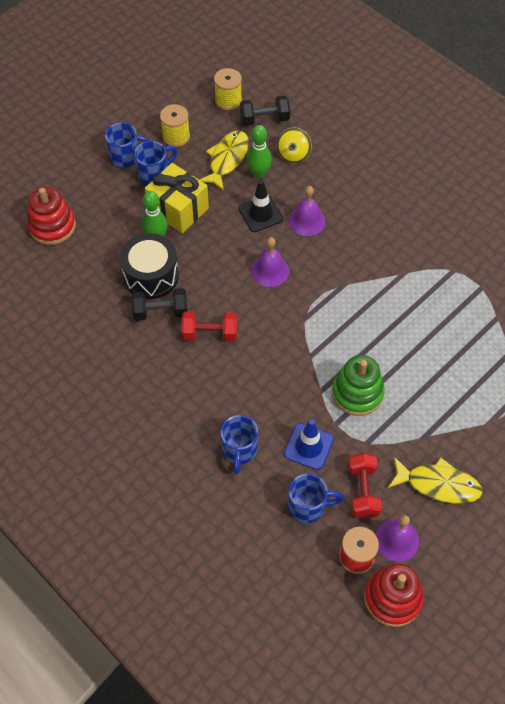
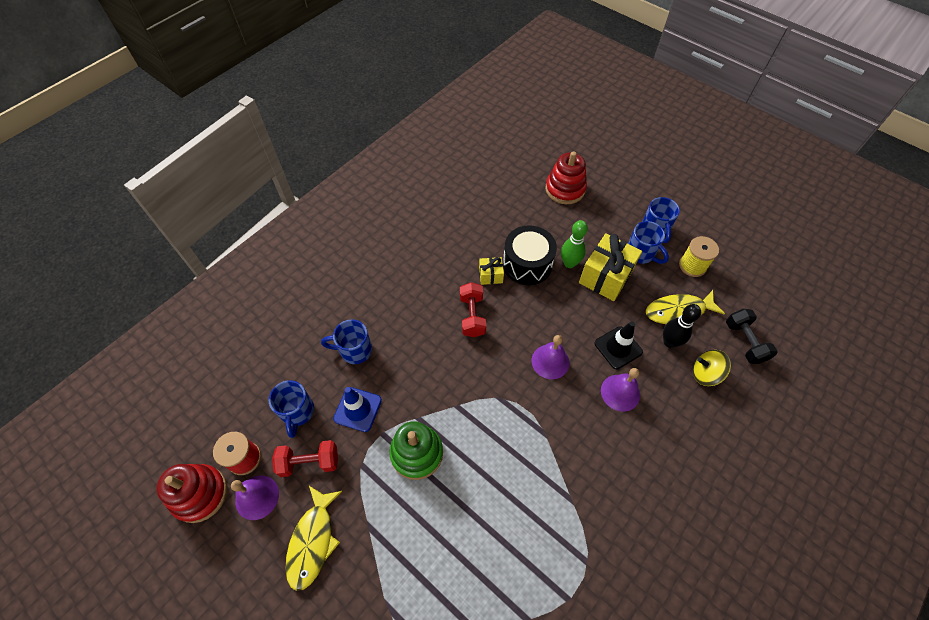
camera: 85 degrees right, 0 degrees up
(160, 311) = (490, 275): black dumbbell -> yellow gift
(227, 159) = (678, 311): yellow fish -> yellow fish turned 150 degrees clockwise
(228, 100) = (757, 306): yellow spool -> none
(259, 173) = (669, 342): green bowling pin -> black bowling pin

